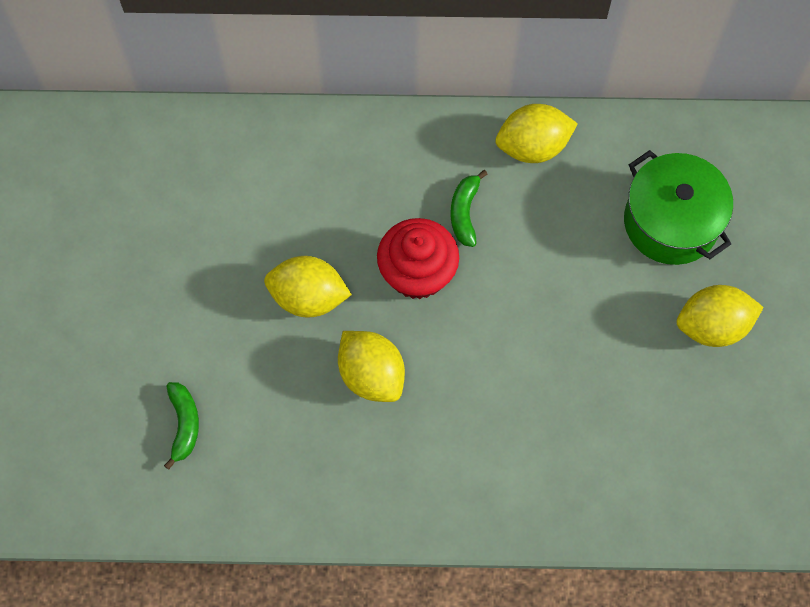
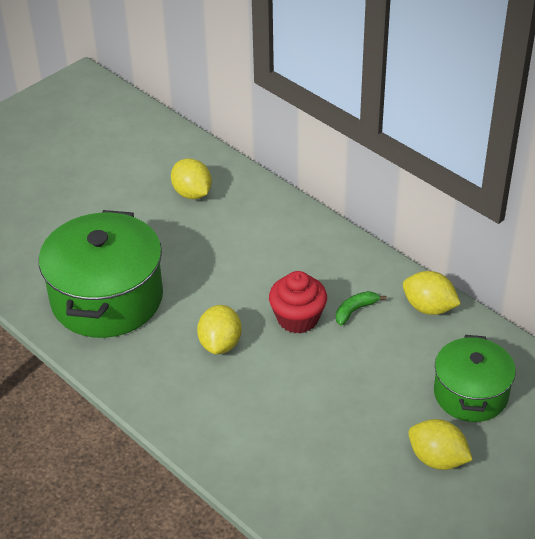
camera: 45 degrees right, 25 degrees down
(184, 424) = (107, 298): green banana -> green pot
(308, 297) = (229, 290): yellow lemon -> yellow lemon (192, 193)

